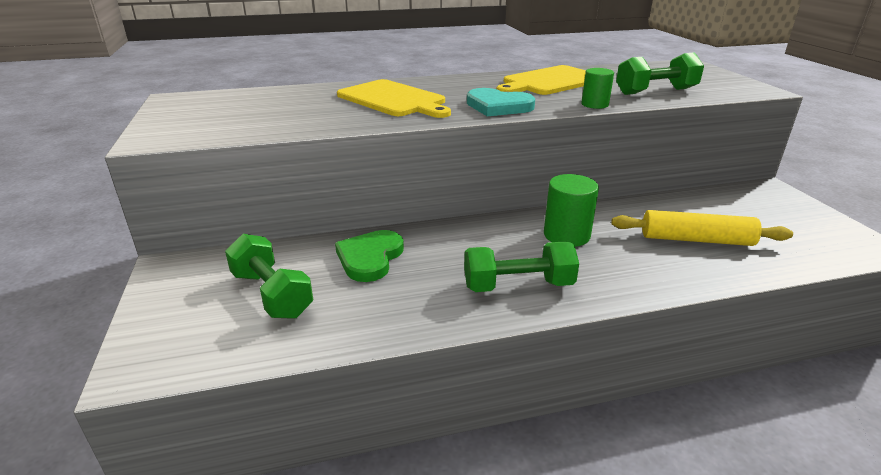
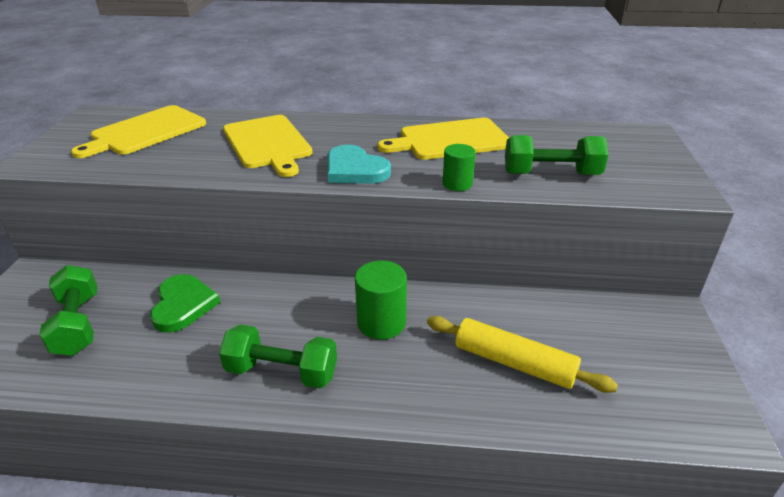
camera: 20 degrees right, 5 degrees up
(254, 105) = (145, 131): none -> yellow cutting board
(370, 258) = (183, 305): green heart -> green heart turned 135 degrees clockwise

